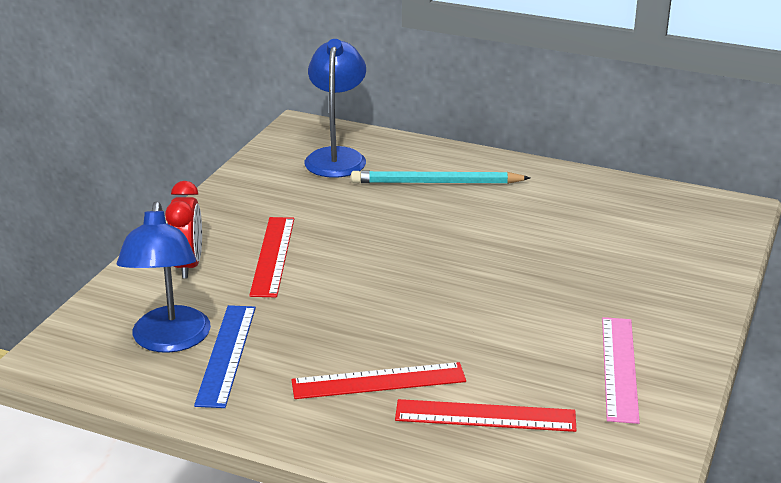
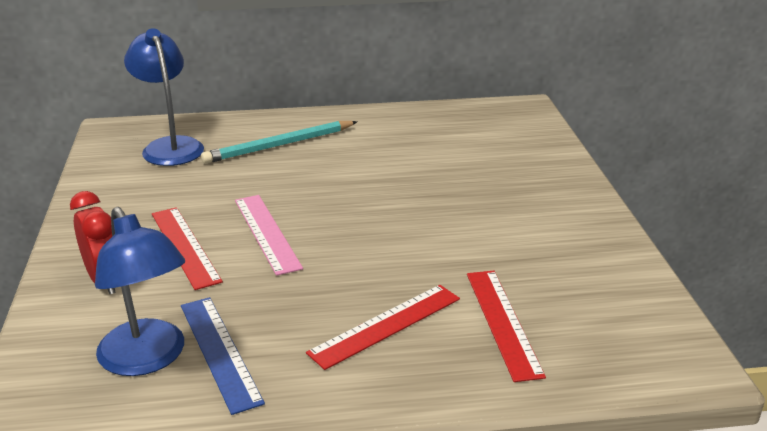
camera: 30 degrees left, 0 degrees up
(485, 416) = (503, 322): red ruler -> red ruler turned 75 degrees counterclockwise
(619, 368) = (563, 247): pink ruler -> pink ruler (267, 233)

